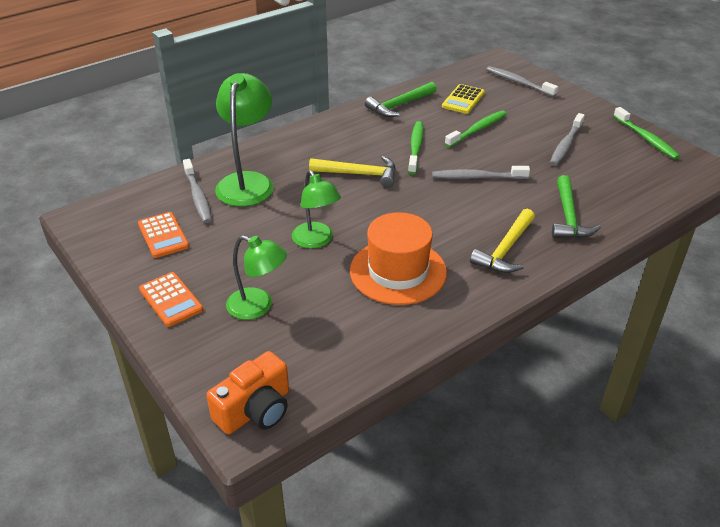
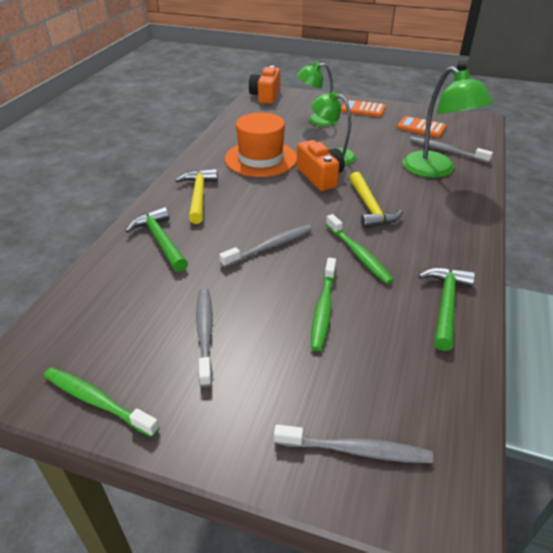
camera: 145 degrees right, 0 degrees up
(359, 174) = (370, 208): yellow hammer -> yellow hammer turned 75 degrees counterclockwise
(362, 221) = (320, 177): none -> orange camera
(463, 100) = (390, 356): yellow calculator -> none

